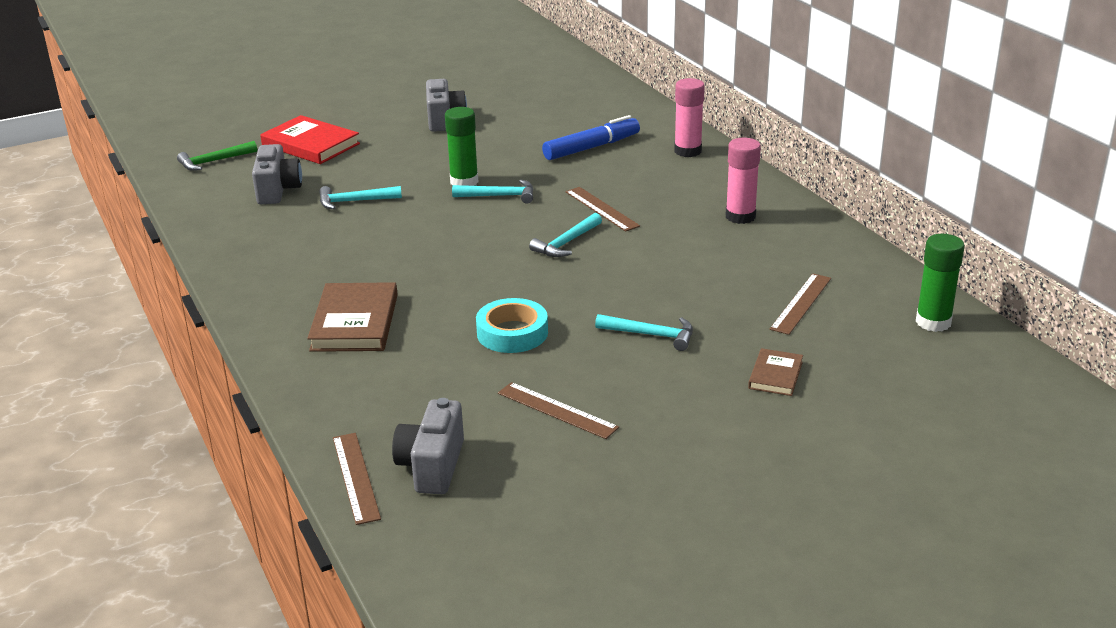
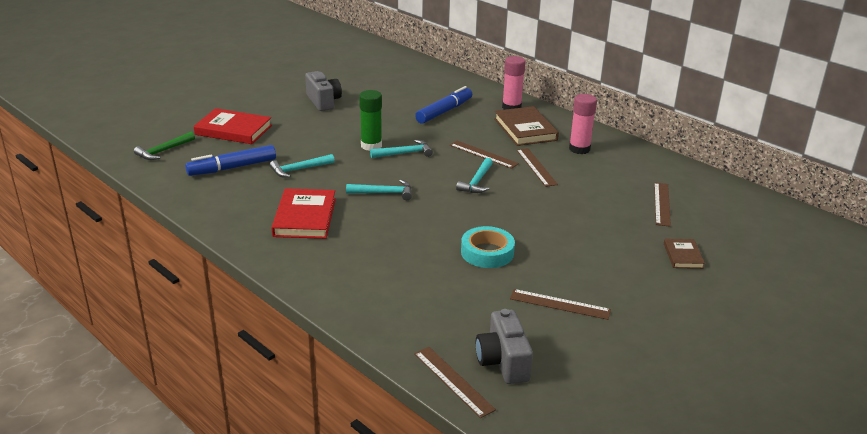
camera: 20 degrees left, 0 degrees up
(277, 190) = (232, 168): grey camera -> blue marker
(320, 260) = (304, 217): none -> red book
(355, 322) = (366, 262): brown book -> brown book (525, 129)
(651, 335) = (582, 240): turquoise hammer -> turquoise hammer (383, 193)
(661, 233) = (536, 167): none -> brown ruler
(933, 322) = (750, 205): green glue stick -> none

